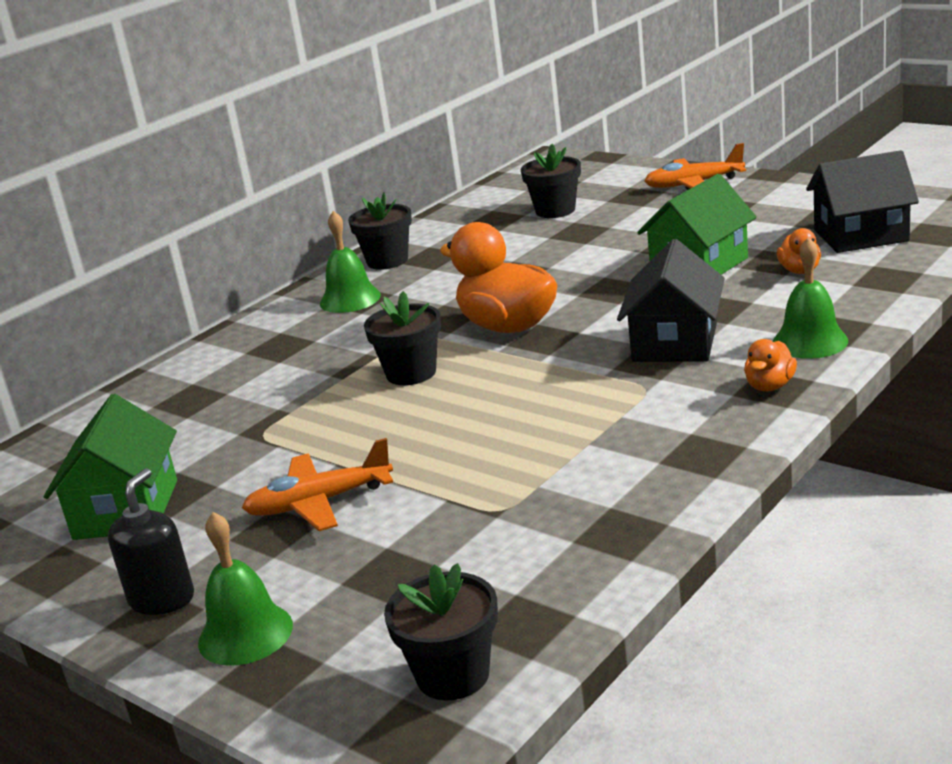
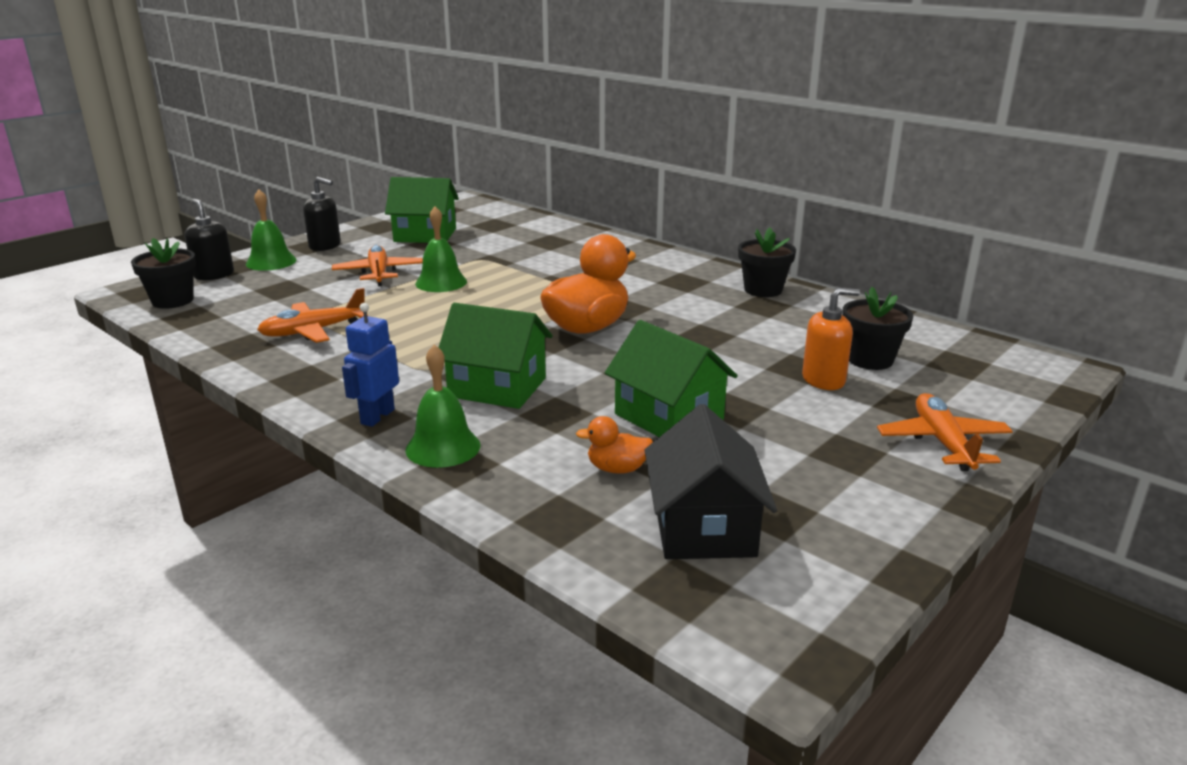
camera: 90 degrees right, 0 degrees up
(315, 678) = (214, 275): none -> black soap dispenser
(350, 299) = (685, 278): green bell -> green bell (441, 282)
(411, 373) = (530, 296): black flower pot -> none
(556, 491) = (313, 331): none -> orange plane
(602, 222) = (823, 380): none -> orange soap dispenser
(674, 342) = (497, 387): black house -> green house
(769, 386) = (377, 416): orange duck -> blue robot

